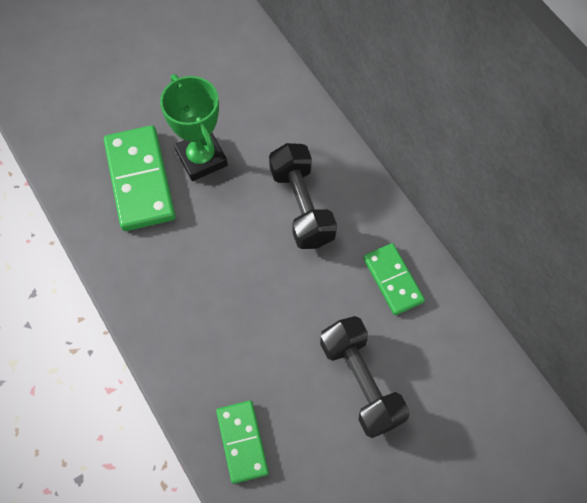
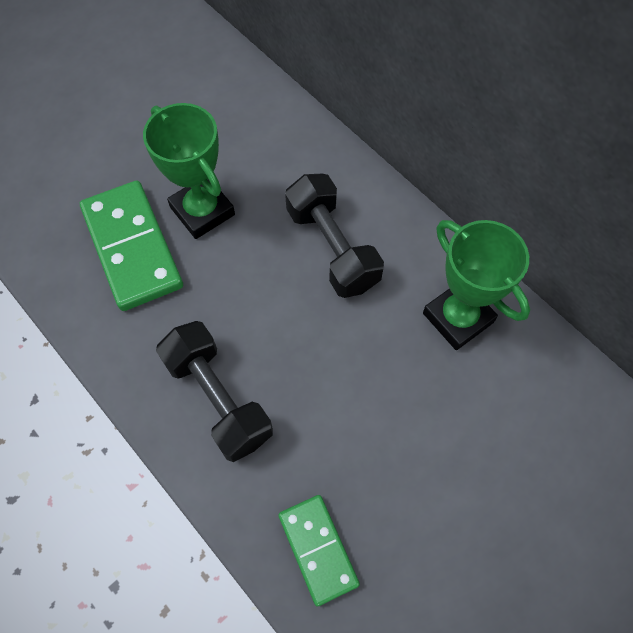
camera: 10 degrees left, 0 degrees up
(361, 382) = (448, 447): black dumbbell -> black dumbbell (218, 398)
(392, 280) = (458, 318): green domino -> green trophy

